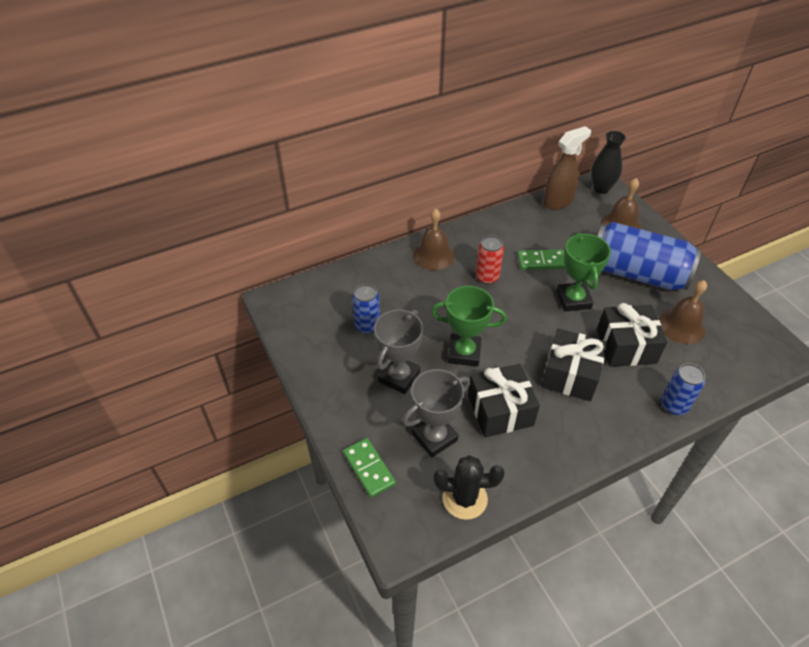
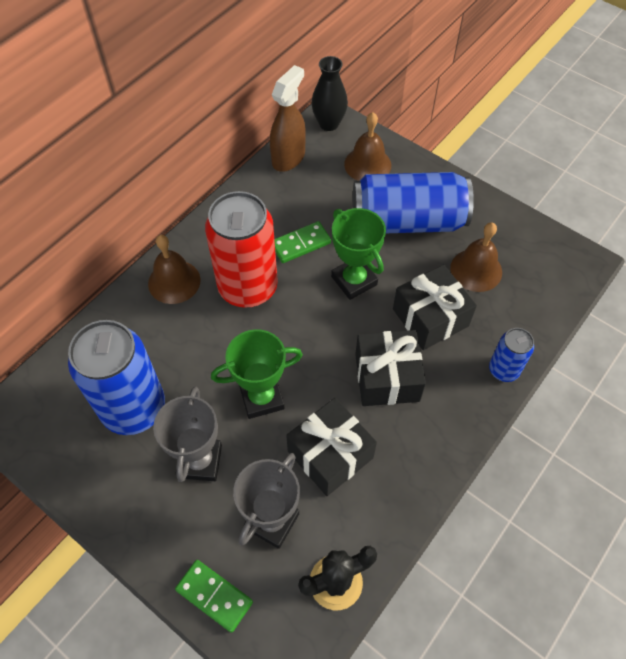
camera: 25 degrees left, 10 degrees up
(367, 326) = (134, 408): blue can -> blue can, size x2.01
(487, 277) = (248, 287): red can -> red can, size x2.01

